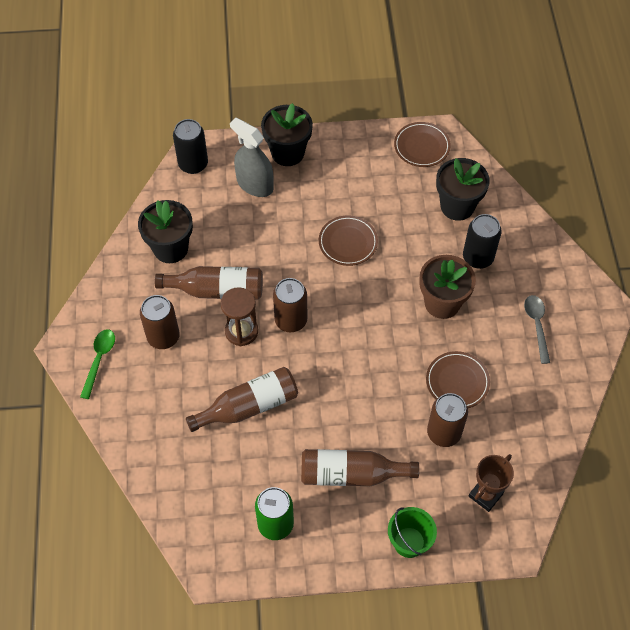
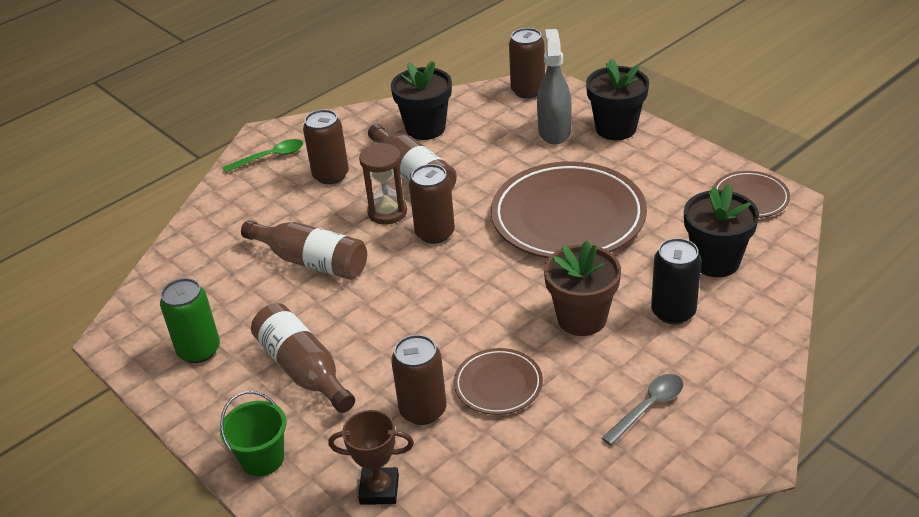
camera: 55 degrees right, 20 degrees down
(193, 164) = (528, 90): black can -> brown can
(348, 242) = (568, 217): brown plate -> brown plate, size x2.04

